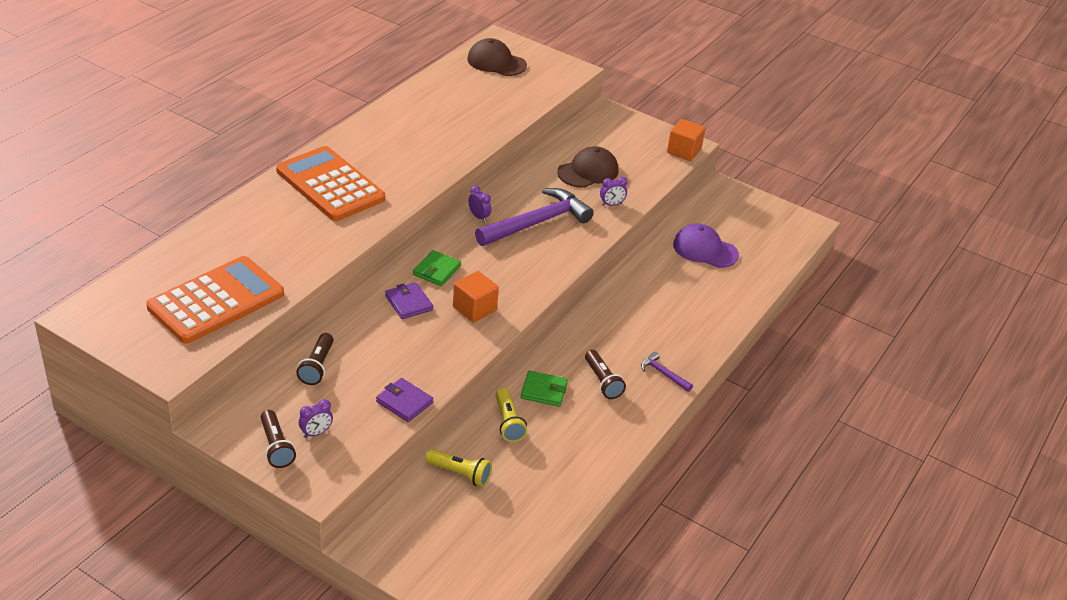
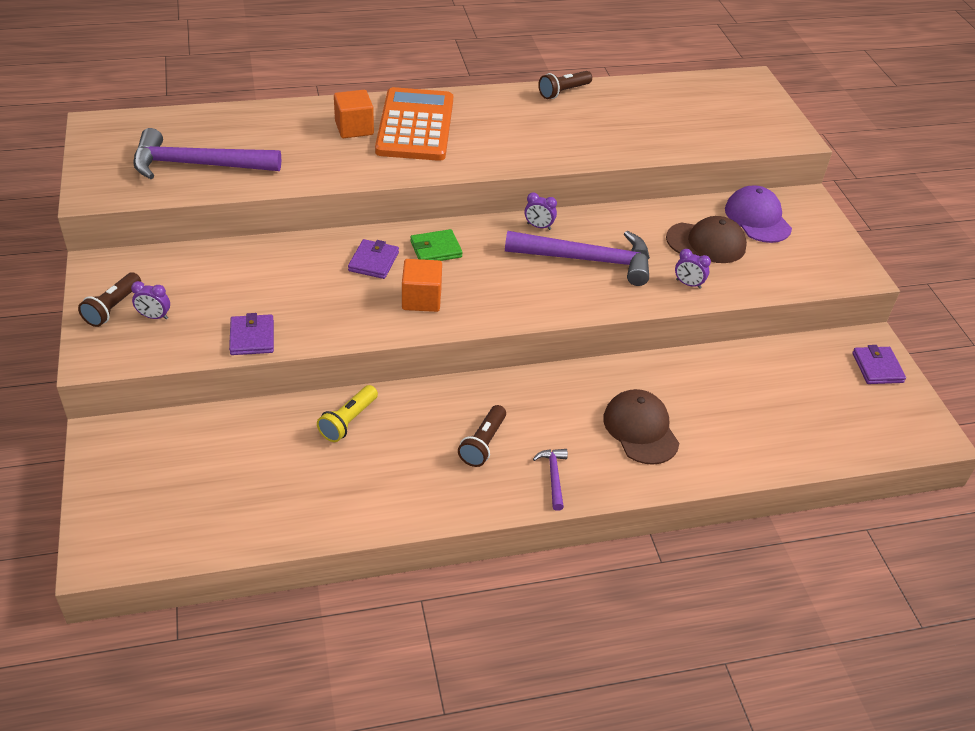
camera: 45 degrees right, 5 degrees up
(216, 301) = (198, 165): orange calculator -> purple hammer
(317, 367) = (230, 267): brown flashlight -> brown flashlight (563, 92)
(460, 474) = (249, 435): yellow flashlight -> none
(479, 217) = (539, 226): purple clock -> purple clock turned 105 degrees clockwise
(496, 62) = (720, 97): brown cap -> brown cap (640, 429)
(544, 391) = (417, 416): green wallet -> none
(683, 151) = (844, 277): orange cube -> orange cube (354, 128)
(705, 250) = (766, 390): purple cap -> purple cap (757, 218)
(741, 201) = (877, 368): none -> purple wallet

